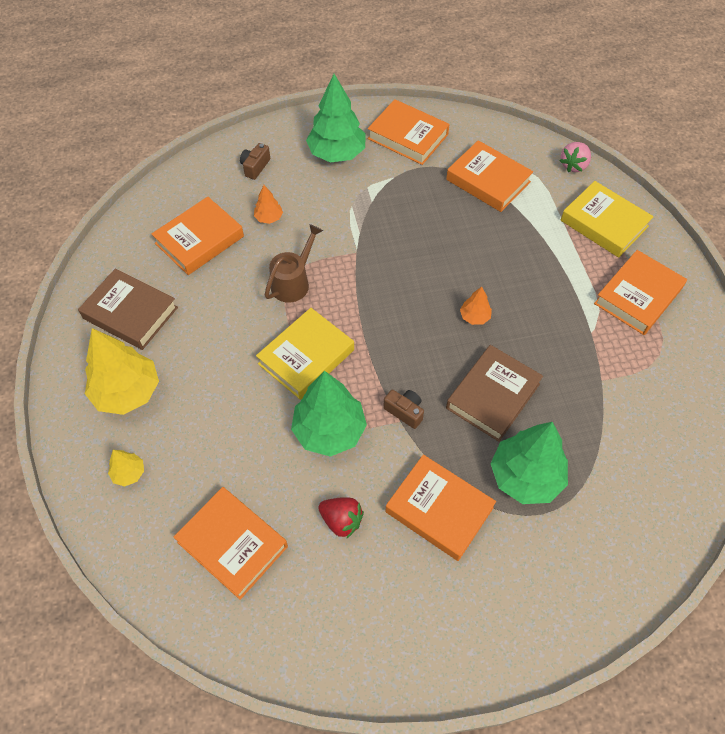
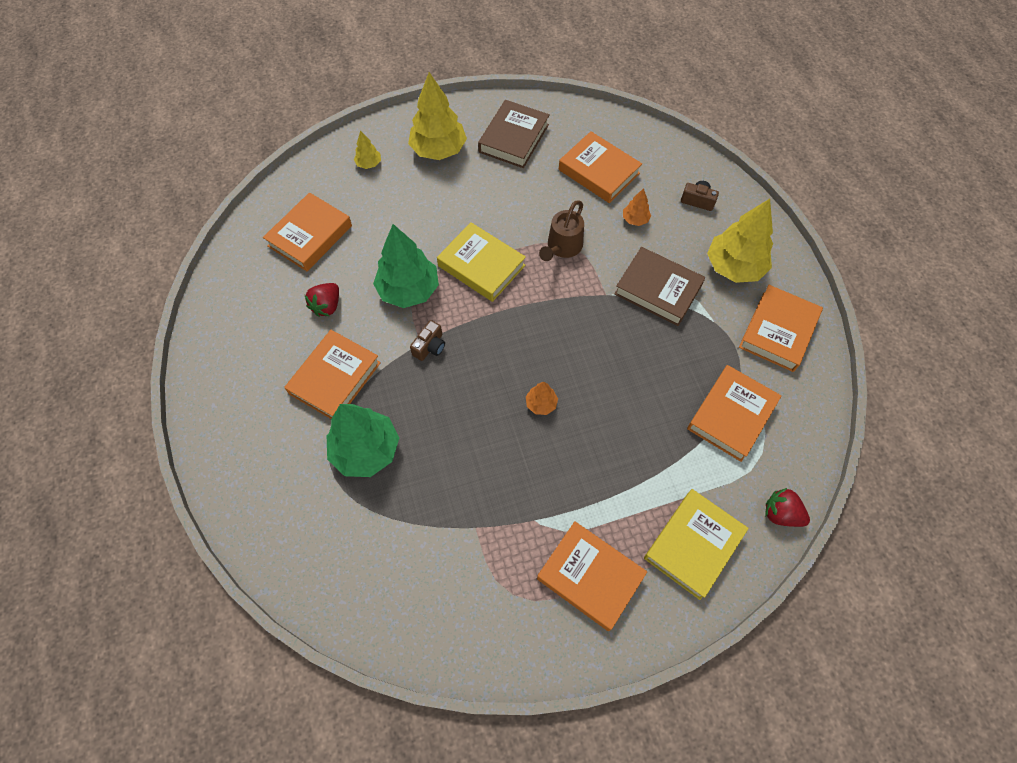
camera: 85 degrees right, 5 degrees up
(293, 282) = (562, 247): brown watering can -> brown watering can turned 90 degrees clockwise
(337, 153) = (734, 267): green tree -> yellow tree
(492, 396) = (450, 421): brown book -> brown book (658, 289)
(573, 165) = (781, 513): pink strawberry -> red strawberry

